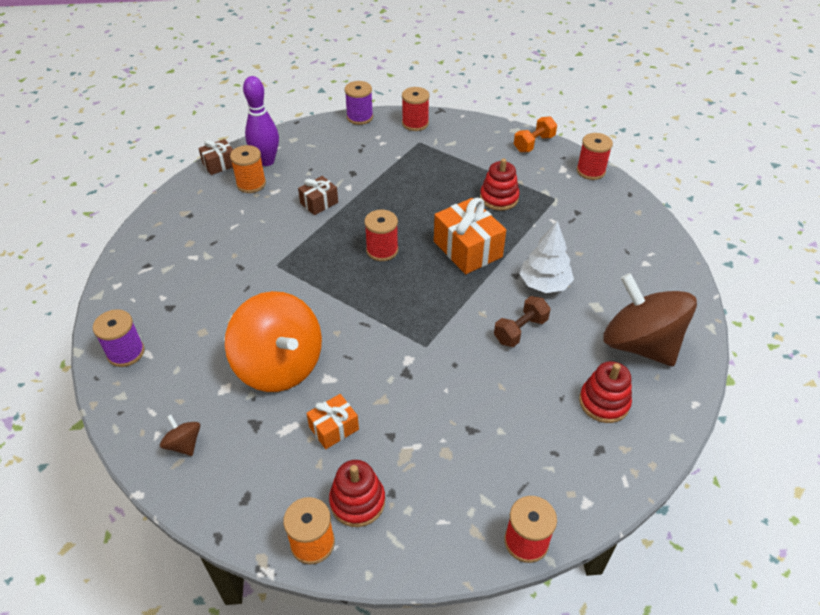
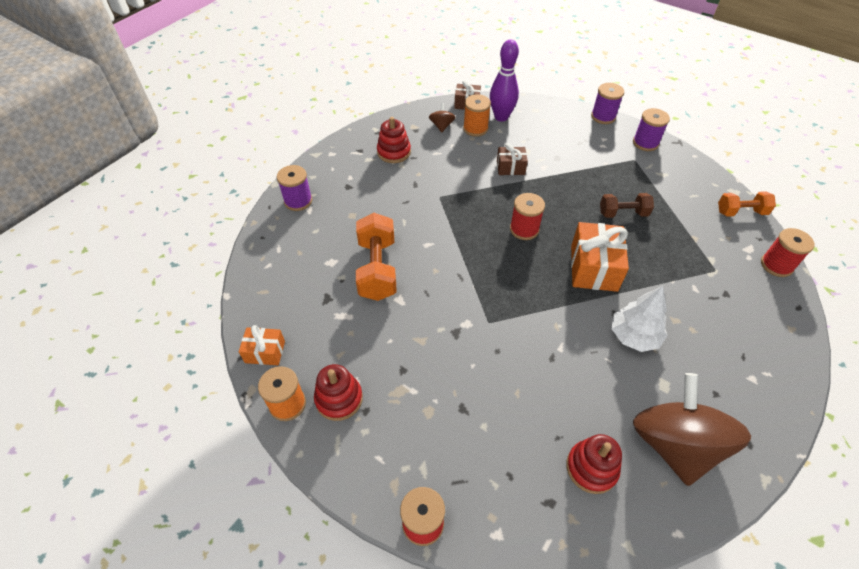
camera: 40 degrees right, 5 degrees up
(184, 444) = (276, 282): brown spinning top -> brown spinning top (441, 126)
(279, 365) = (377, 269): orange spinning top -> orange dumbbell
(334, 428) = (371, 337): orange gift -> orange gift (265, 352)
(415, 123) = (645, 143): red spool -> purple spool
(499, 198) = (661, 241): red stacking toy -> red stacking toy (394, 152)
(520, 330) = (575, 360): brown dumbbell -> brown dumbbell (623, 213)

